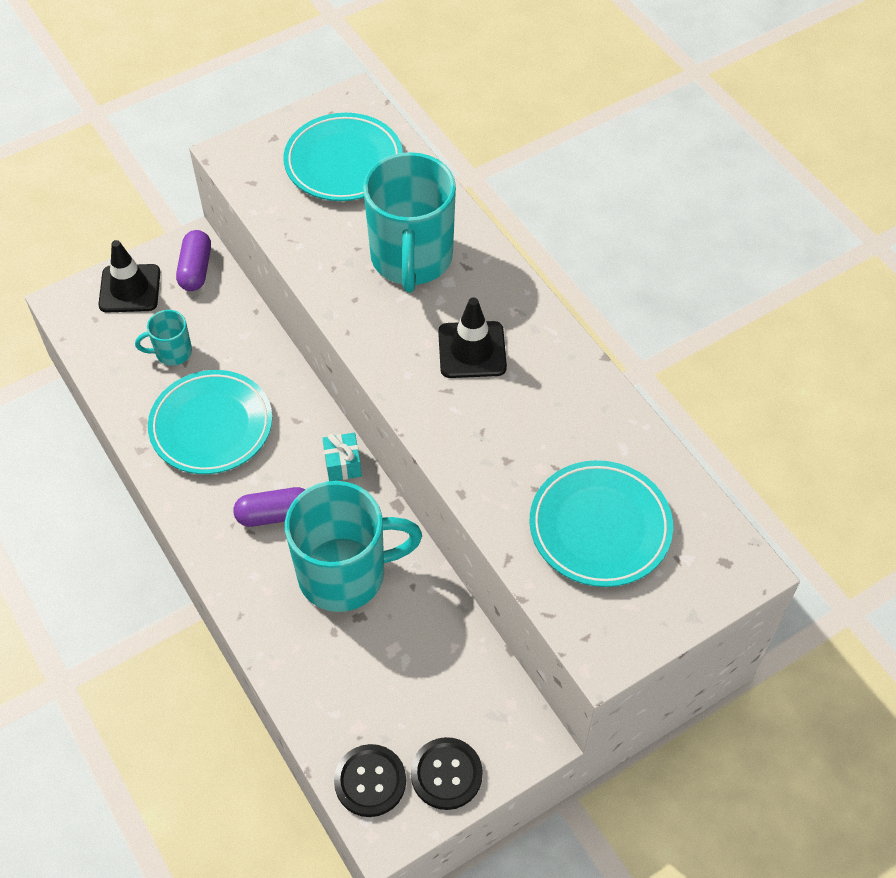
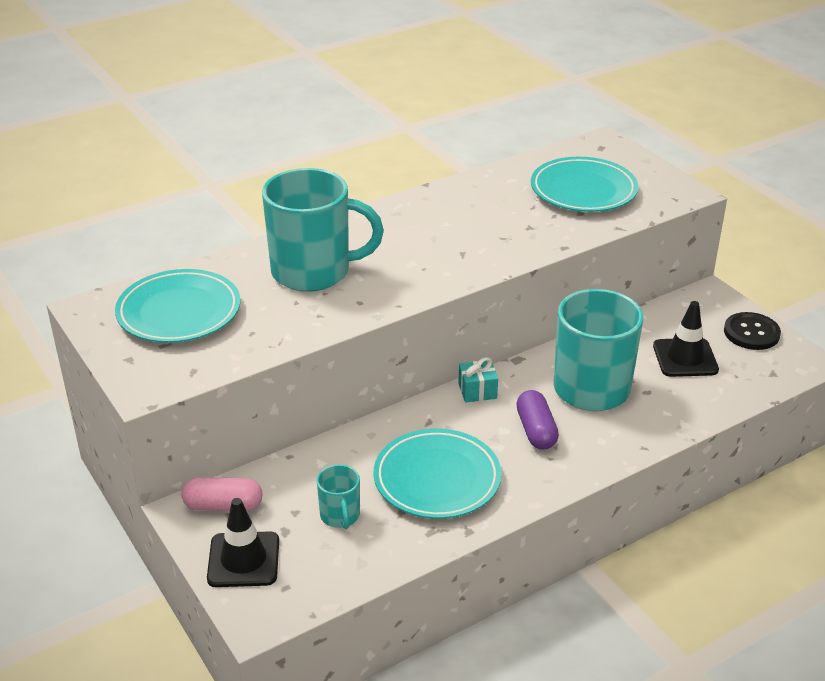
camera: 90 degrees left, 20 degrees down
(196, 269) = (223, 506): purple capsule -> pink capsule
(370, 781) = (770, 369): black button -> none
(472, 350) = (419, 241): black traffic cone -> black traffic cone (685, 358)

